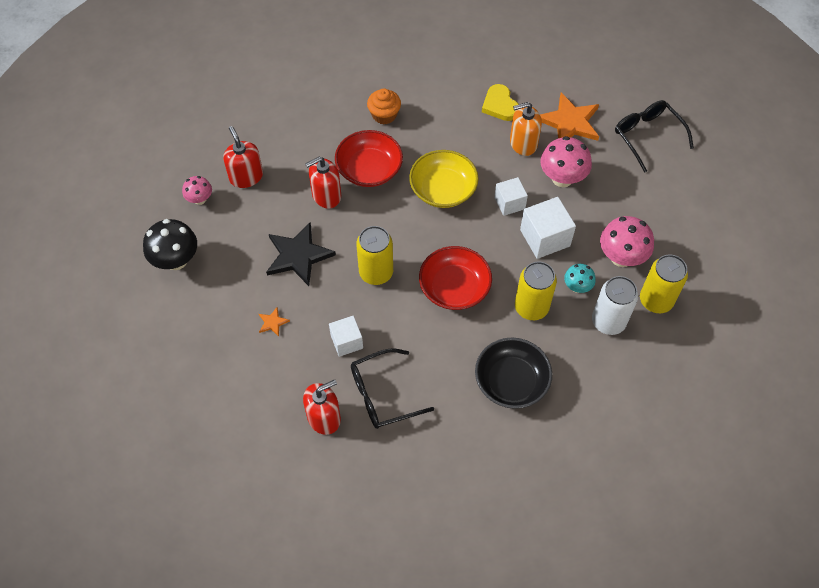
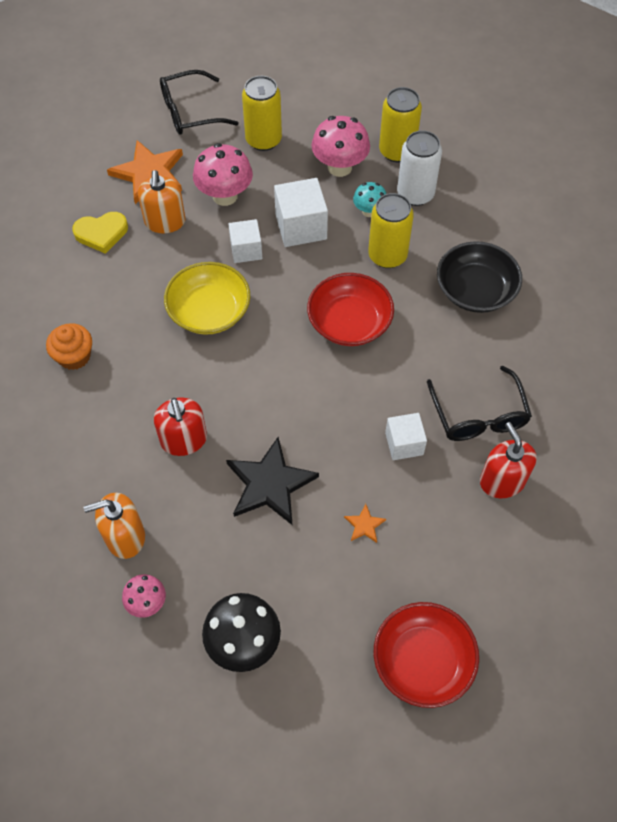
camera: 80 degrees left, 0 degrees up
(246, 176) = (125, 537): red soap dispenser -> orange soap dispenser
(369, 169) = (156, 385): red bowl -> red bowl (422, 661)
(376, 272) = (313, 399): yellow can -> yellow can (263, 140)

